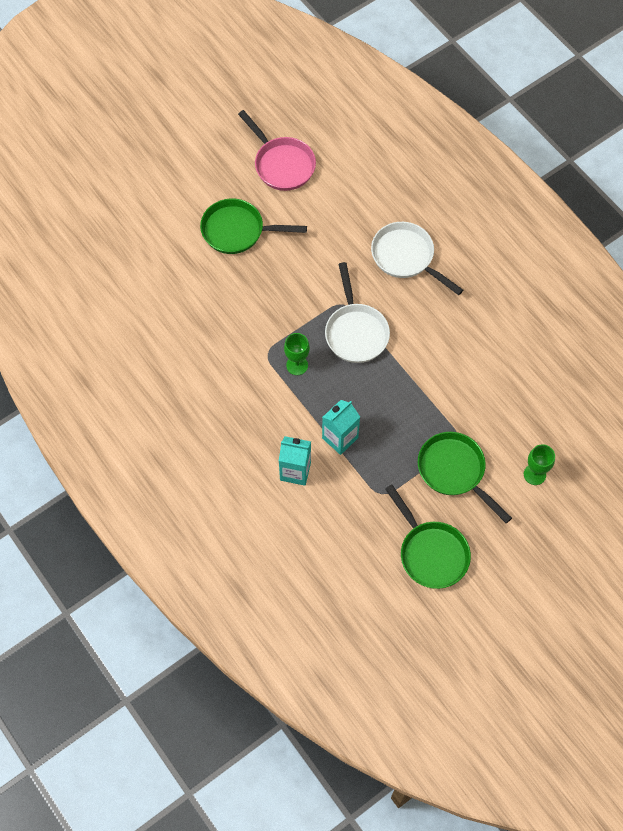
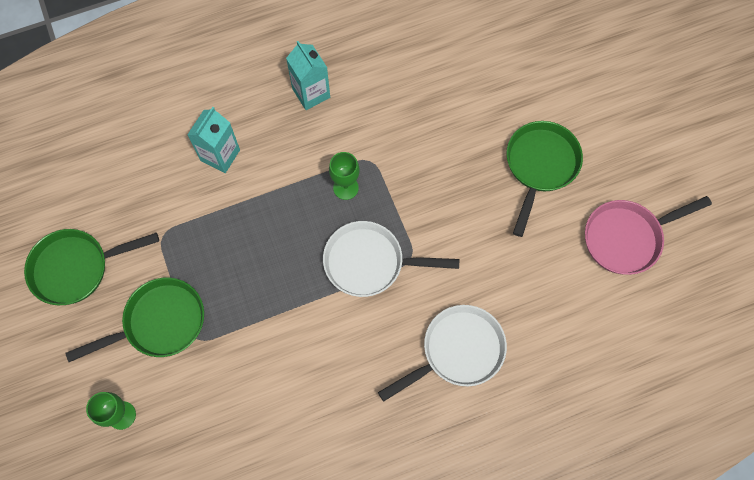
camera: 105 degrees right, 5 degrees up
(340, 438) = (242, 210): turquoise carton -> turquoise carton (311, 93)

